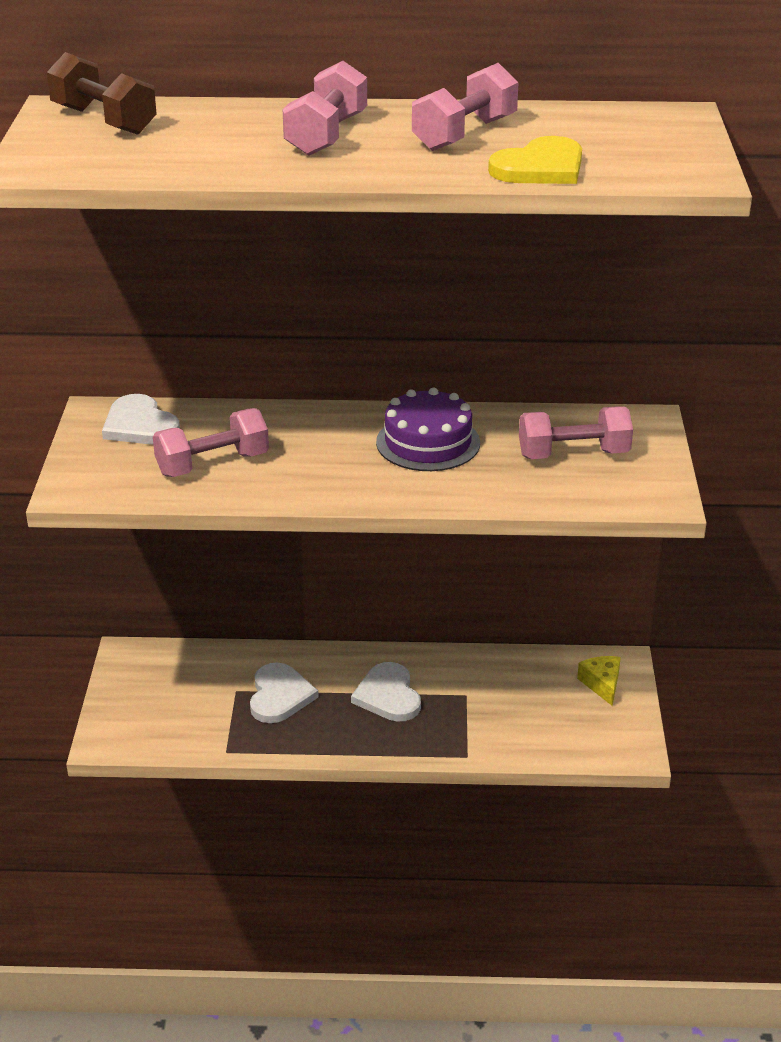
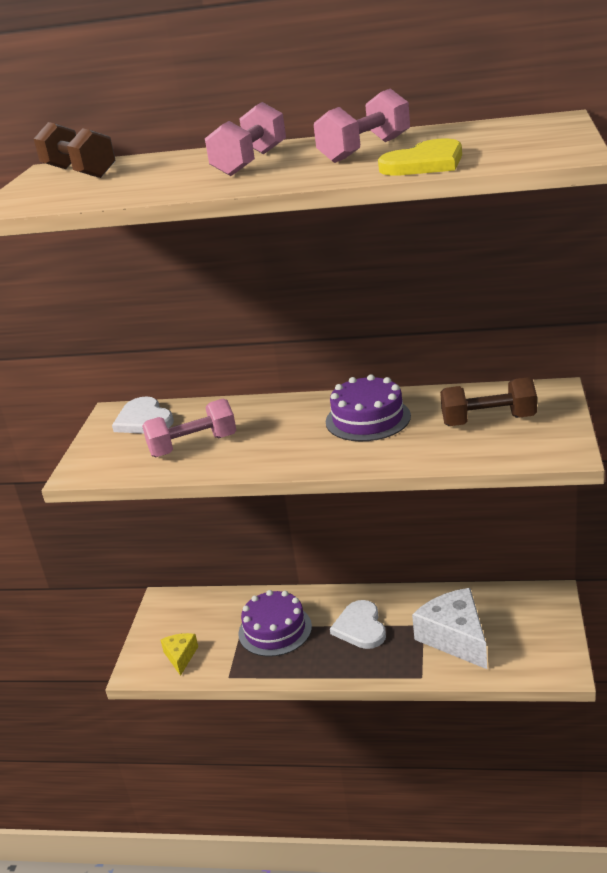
camera: 10 degrees right, 5 degrees down
(279, 696) = (275, 630): white heart -> purple cake
(506, 711) = (455, 638): none -> white cheese
(573, 454) = (488, 421): pink dumbbell -> brown dumbbell
(602, 684) = (535, 613): yellow cheese -> yellow cheese (180, 656)

